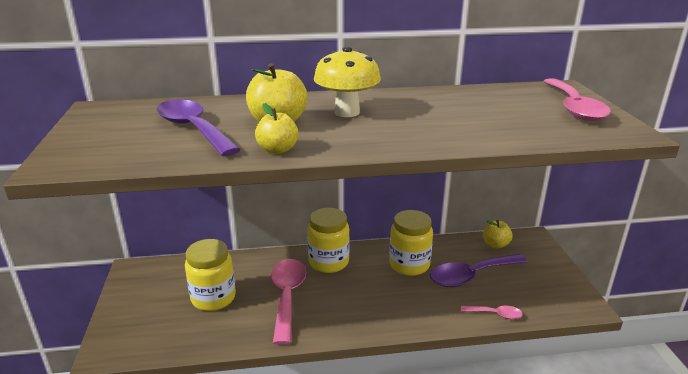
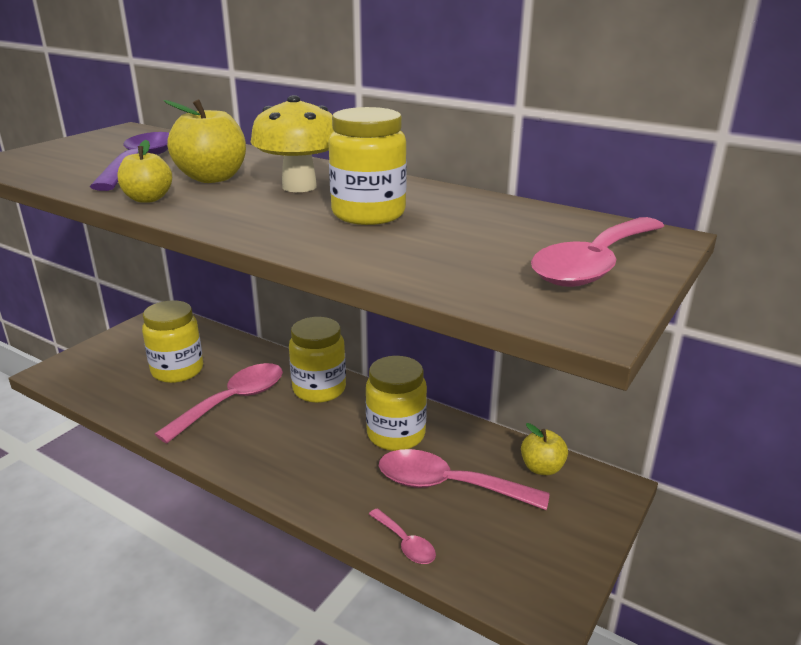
camera: 40 degrees right, 0 degrees up
(427, 116) = (368, 214): none -> yellow jar
(471, 276) = (447, 485): purple spoon -> pink spoon

